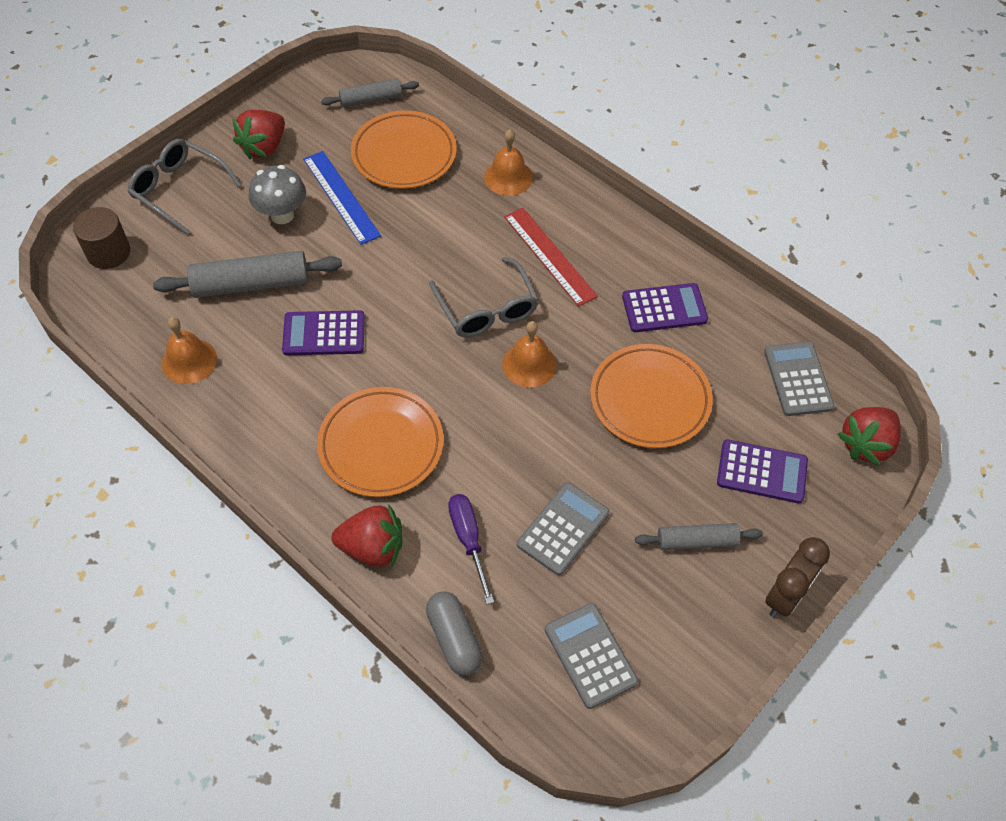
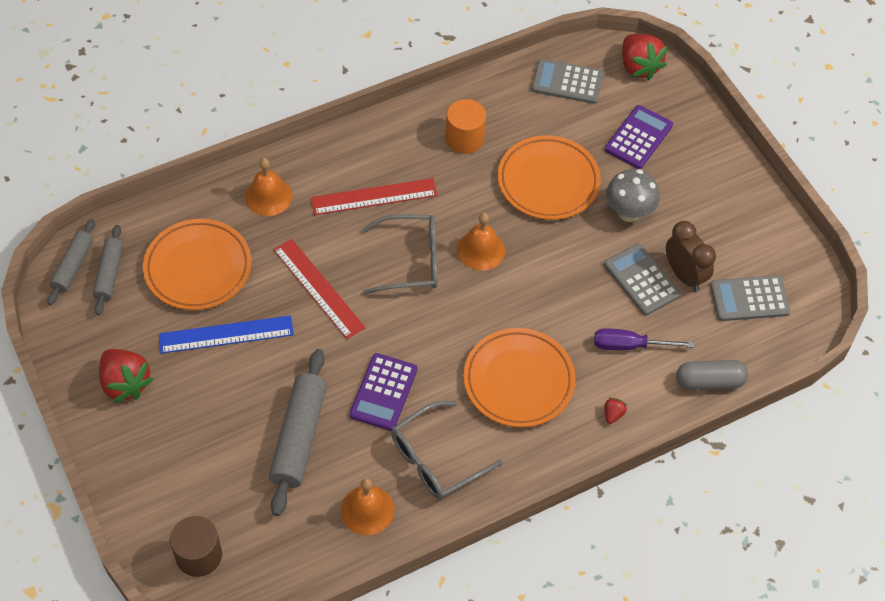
camera: 70 degrees left, 0 degrees up
(179, 190) = (145, 473): grey glasses -> grey glasses (436, 459)
(282, 215) = (224, 390): grey mushroom -> grey mushroom (628, 212)
(372, 547) = (613, 414): red strawberry -> red strawberry, size x0.44
(421, 247) = (319, 288): none -> red ruler
(664, 308) = (464, 138): purple calculator -> orange cylinder
(696, 541) = (681, 200): grey rolling pin -> grey rolling pin (73, 266)
(785, 596) = (741, 165): brown clock -> brown clock (684, 275)

